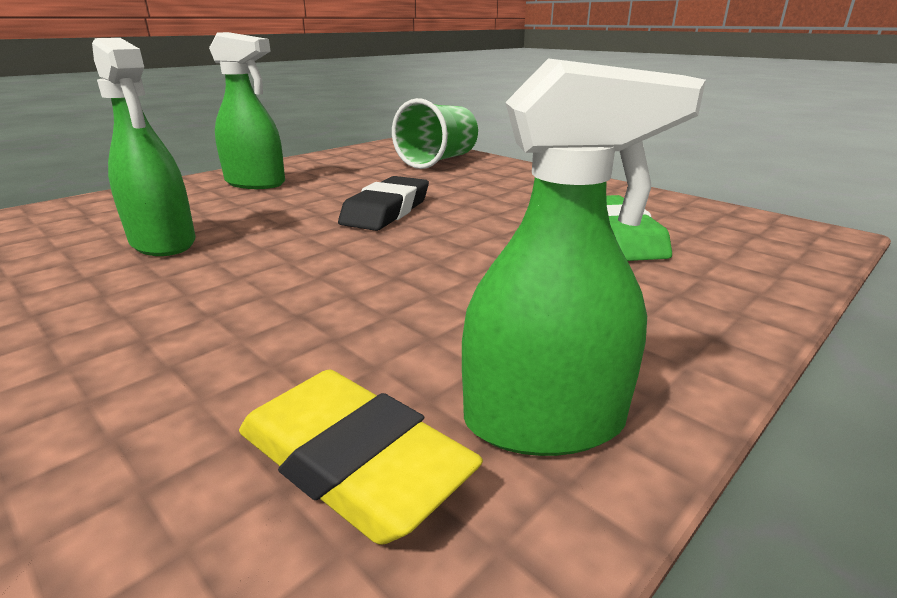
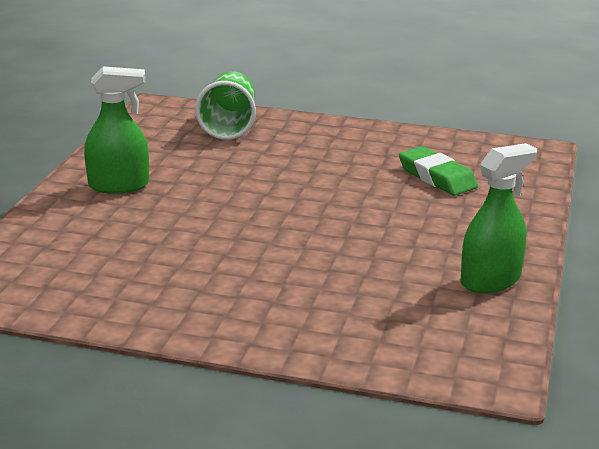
camera: 30 degrees left, 0 degrees up
(163, 242) = (163, 252): green spray bottle -> none
(352, 462) = (439, 312): yellow eraser -> none
(386, 211) = (269, 190): black eraser -> none

